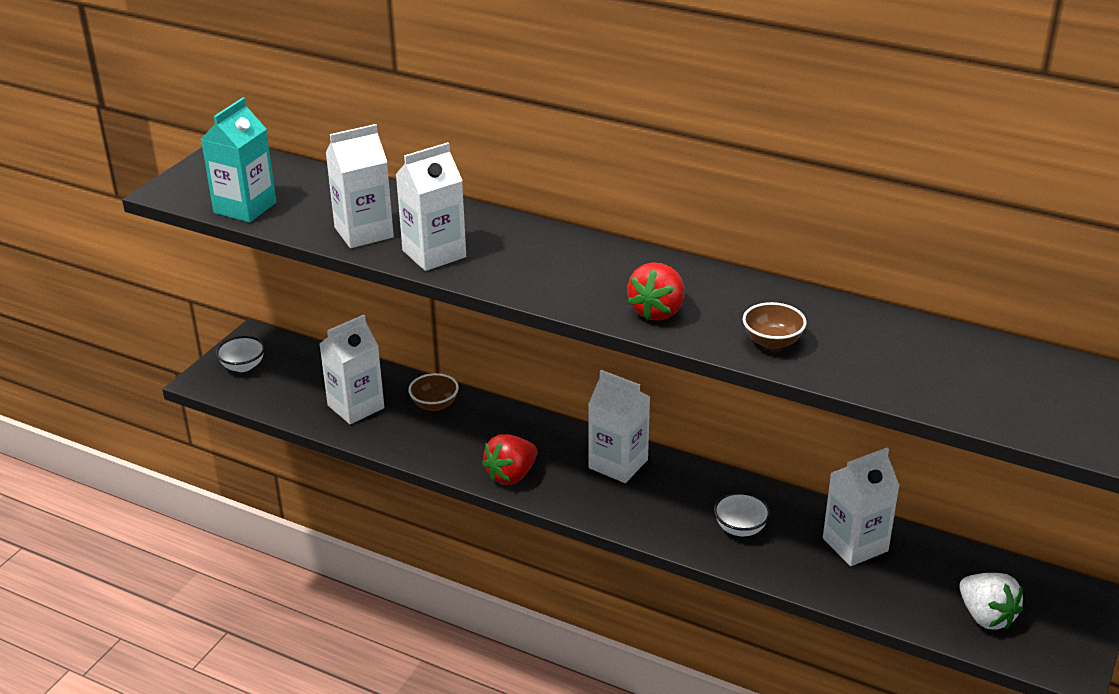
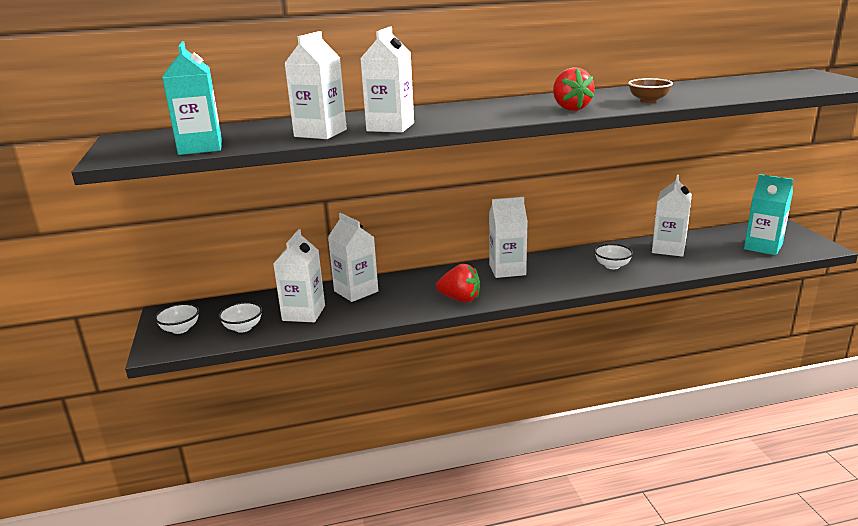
camera: 40 degrees left, 10 degrees down
(289, 395) = (243, 328): none -> white bowl
(434, 405) = (356, 291): brown bowl -> white carton
(511, 475) = (460, 299): red strawberry -> red strawberry turned 75 degrees counterclockwise
(986, 616) = (763, 247): white strawberry -> turquoise carton

